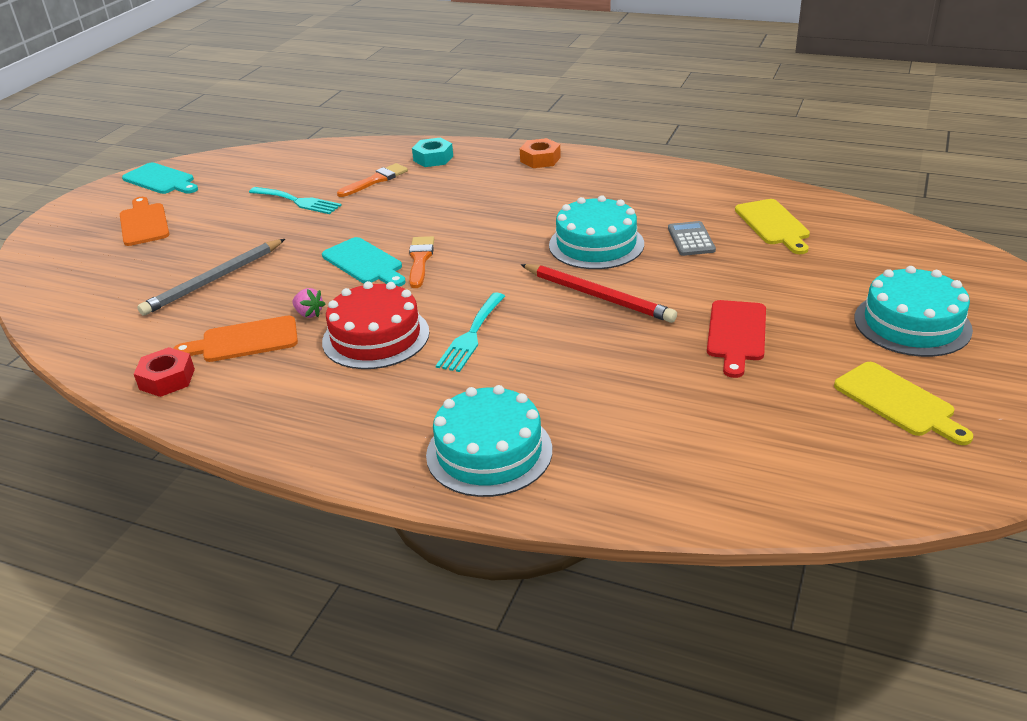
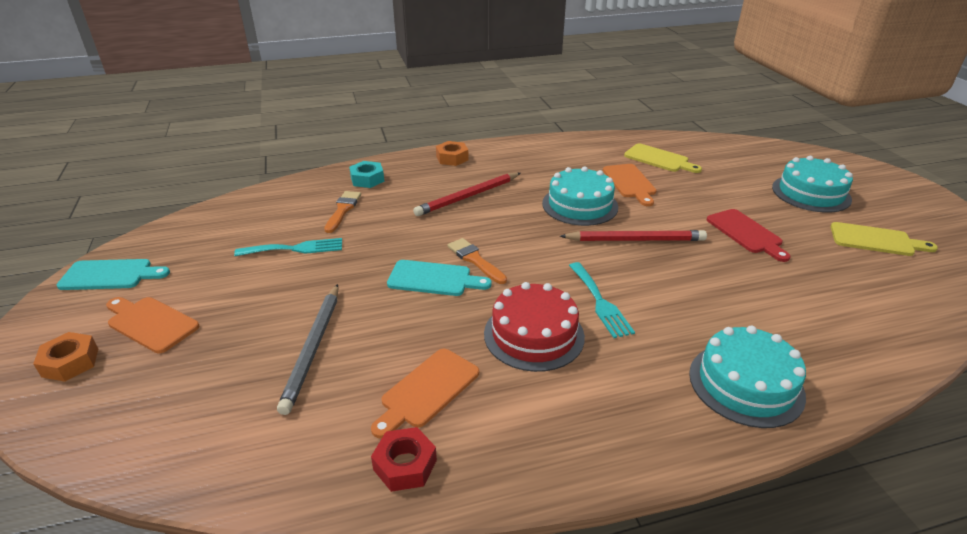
camera: 40 degrees left, 0 degrees up
(76, 232) = (70, 362): none -> orange nut
(309, 313) = (450, 340): pink strawberry -> none
(499, 201) = (468, 196): none -> red pencil
(691, 239) = (630, 183): grey calculator -> orange cutting board

